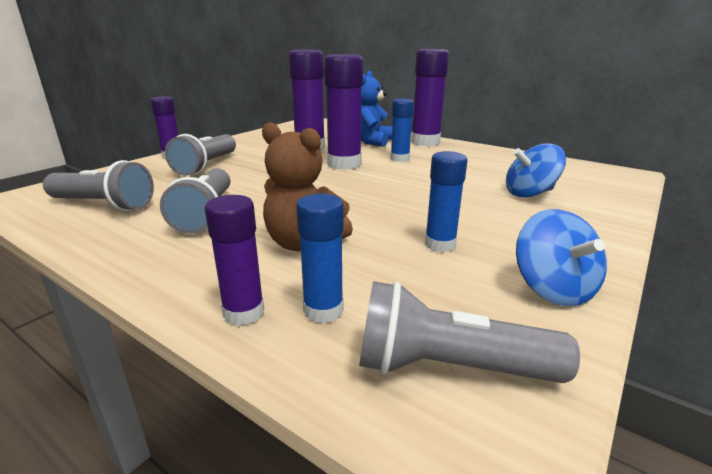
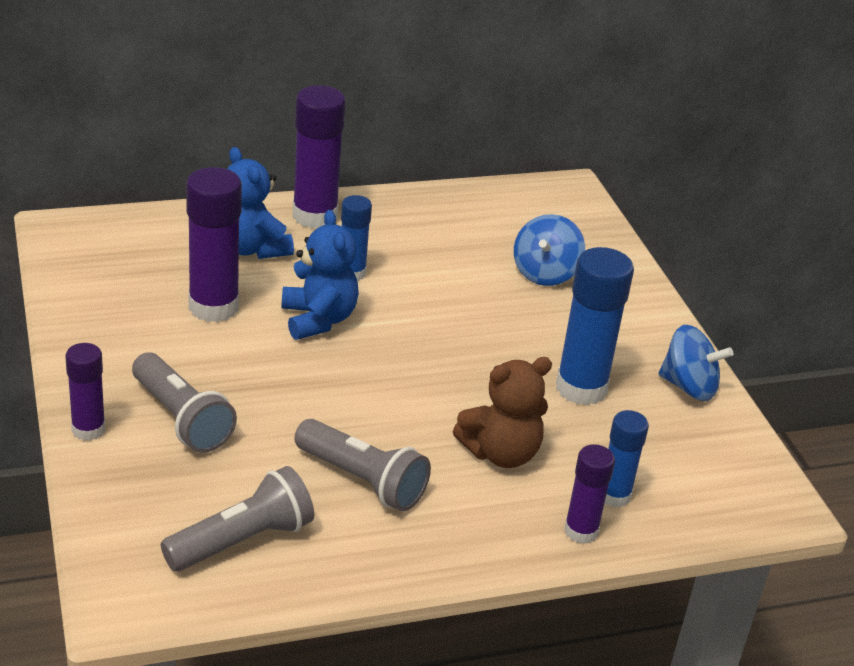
camera: 55 degrees left, 10 degrees up
(344, 164) = (318, 319): purple glue stick -> blue teddy bear
(440, 244) = (581, 388): blue glue stick -> blue glue stick, size x1.70
(448, 367) = (716, 481): grey flashlight -> none

